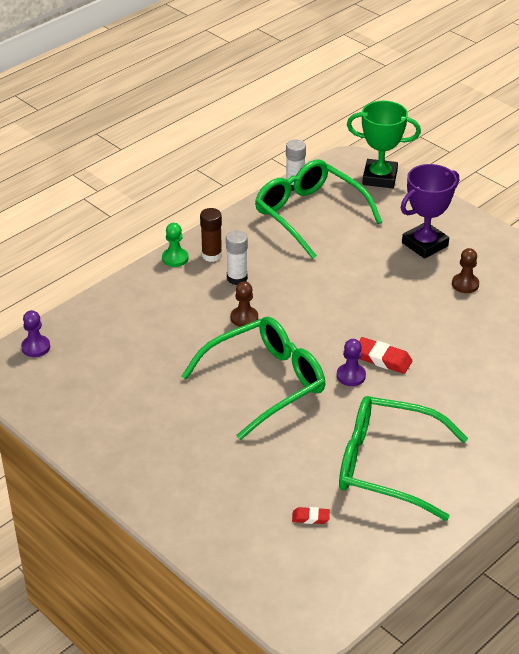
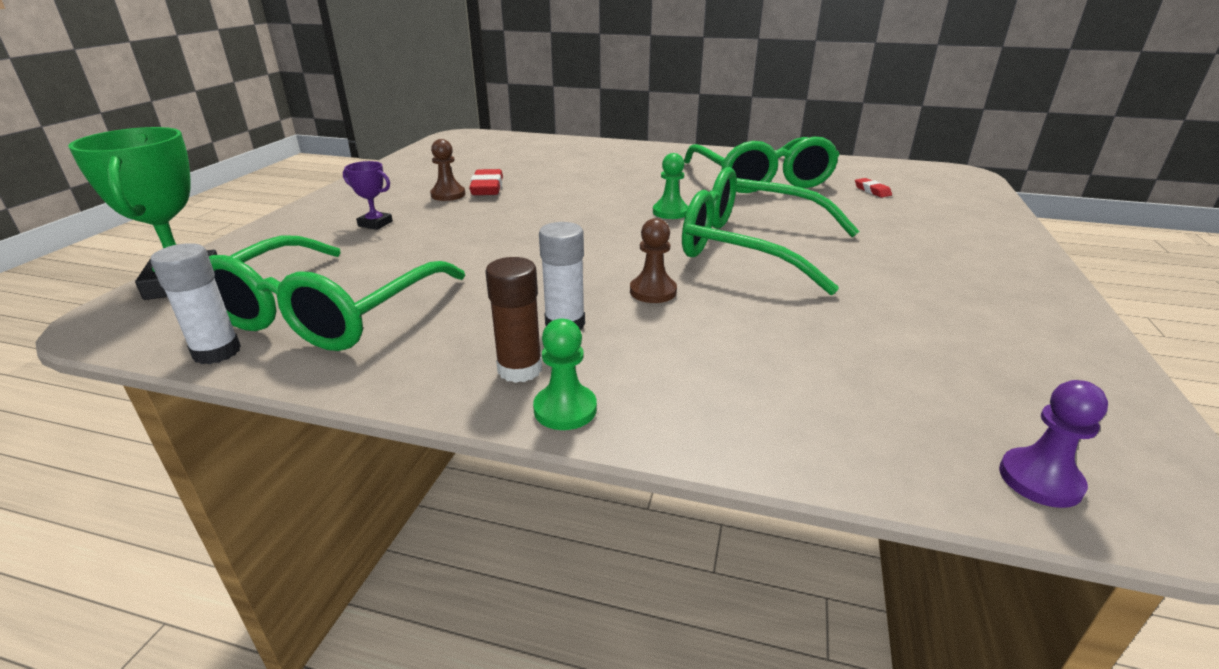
camera: 120 degrees left, 10 degrees down
(351, 376) = (670, 212): purple pawn -> green pawn
(382, 359) = (623, 205): red eraser -> red eraser (487, 188)
(425, 244) = (375, 224): purple trophy -> purple trophy, size x0.50

